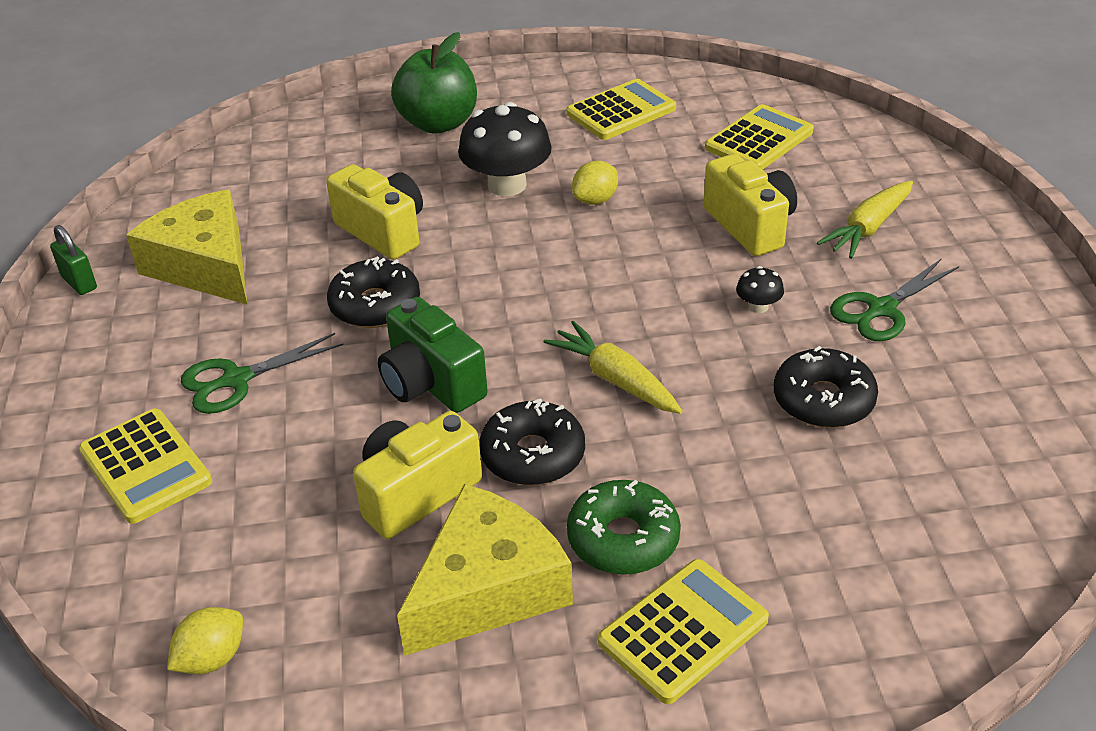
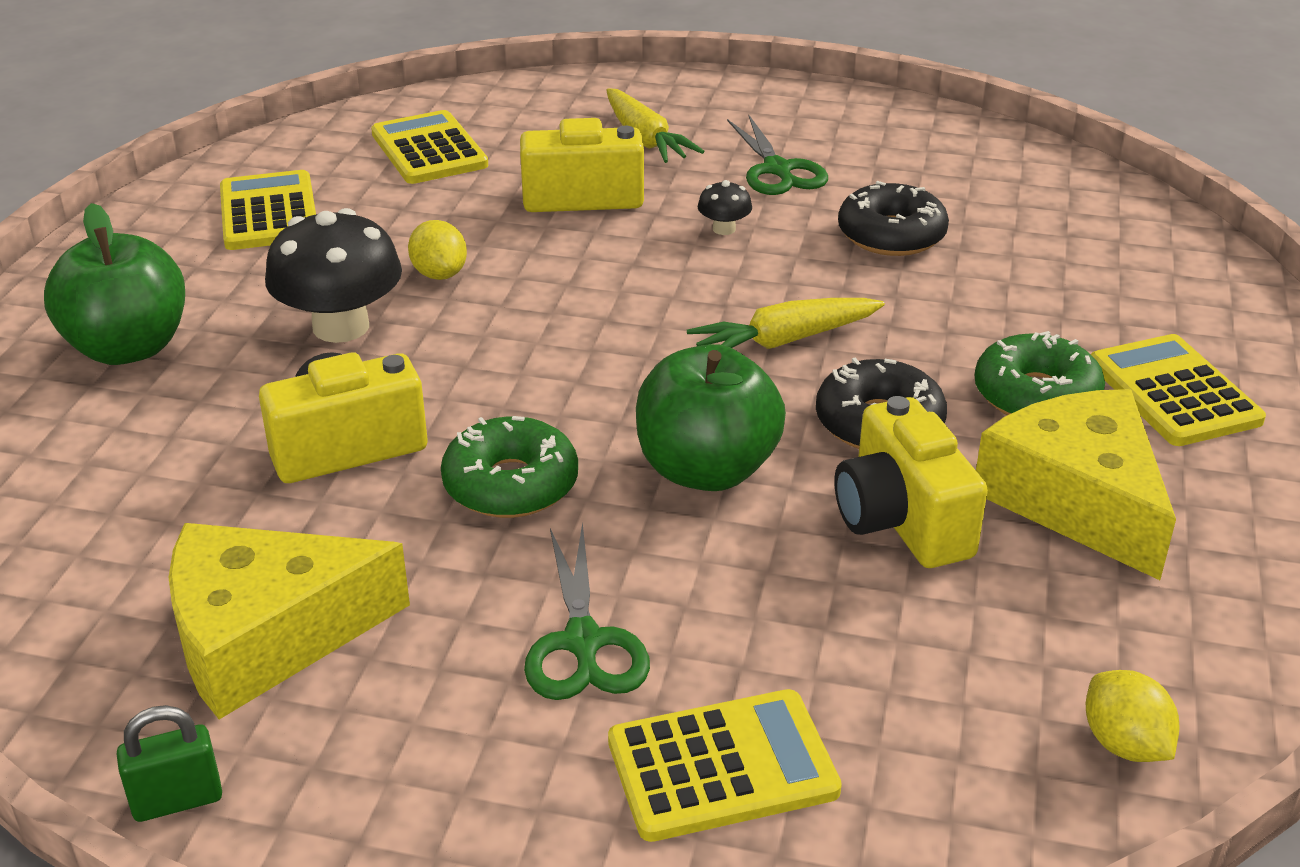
camera: 70 degrees left, 5 degrees down
(375, 305) = (511, 484): black donut -> green donut
(431, 383) = (706, 470): green camera -> green apple

